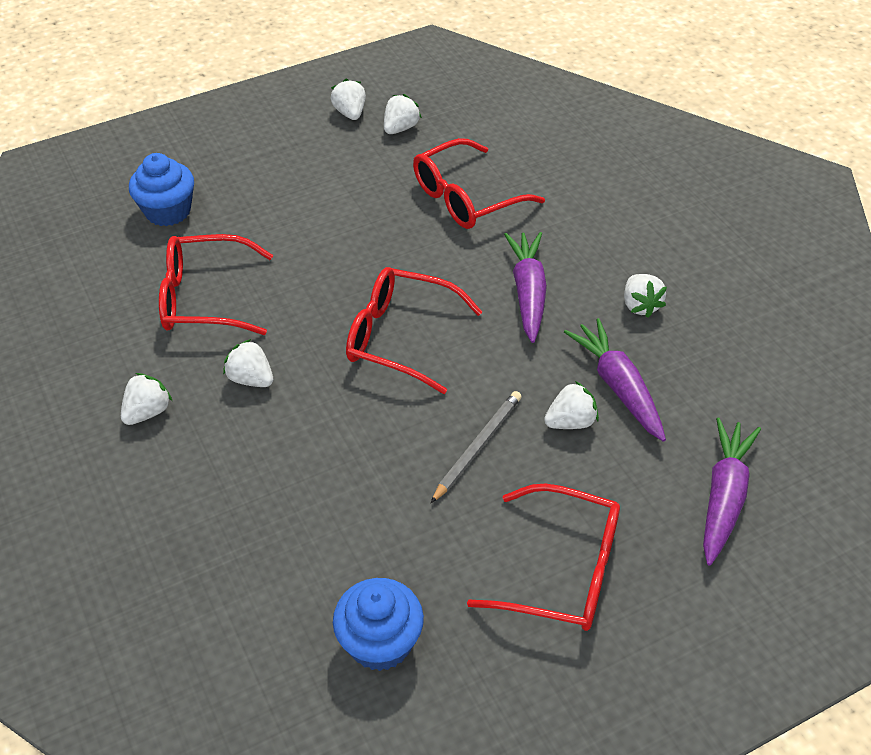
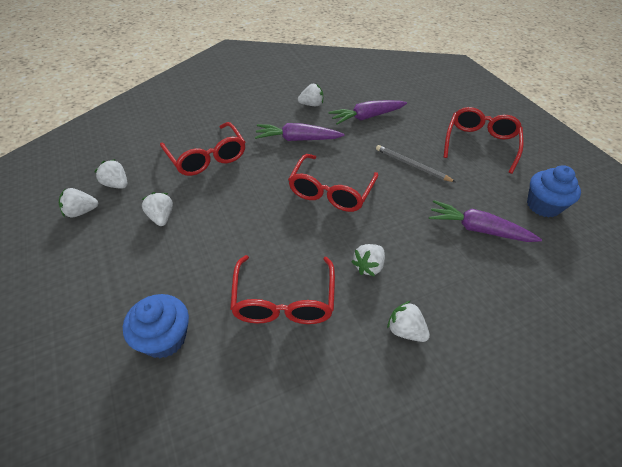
camera: 90 degrees left, 0 degrees up
(570, 422) = (391, 133): white strawberry -> white strawberry (161, 217)
(723, 497) = (428, 97): purple carrot -> purple carrot (478, 229)

